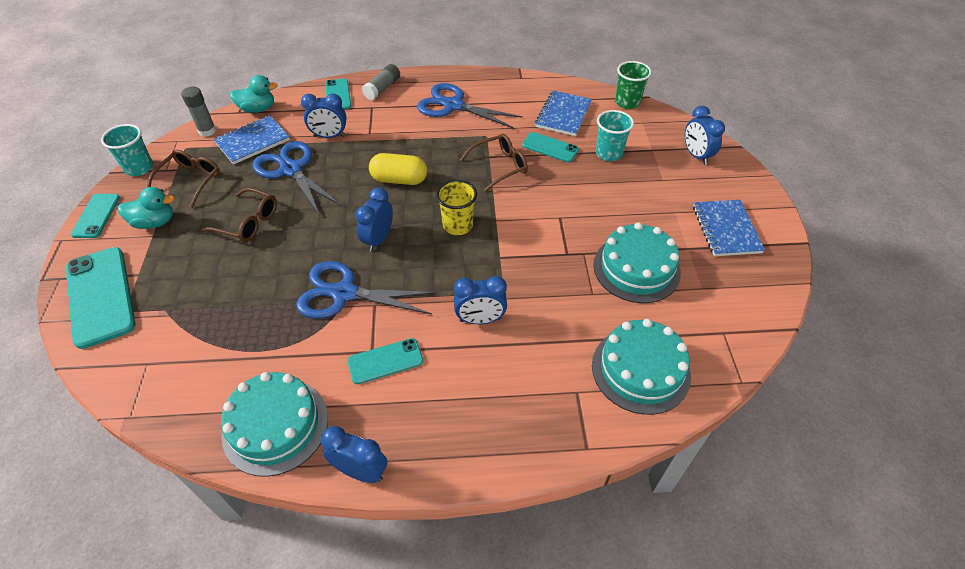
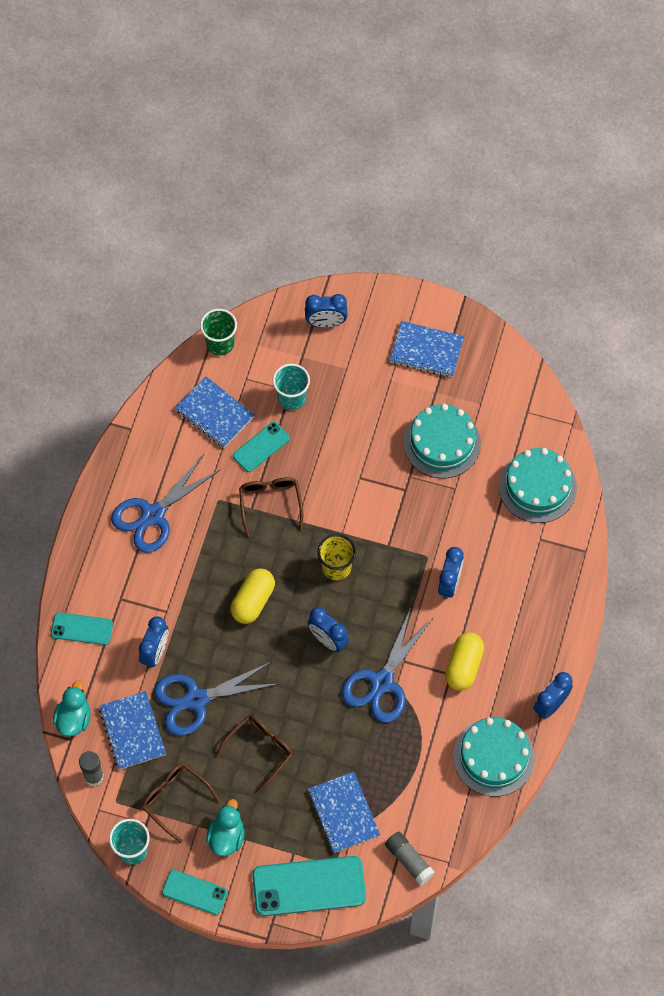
camera: 70 degrees left, 15 degrees up
(187, 302) = (343, 813): none -> blue notebook
(382, 88) = (89, 579): grey glue stick -> grey glue stick (409, 860)
(385, 361) = (464, 666): turquoise phone -> yellow capsule

